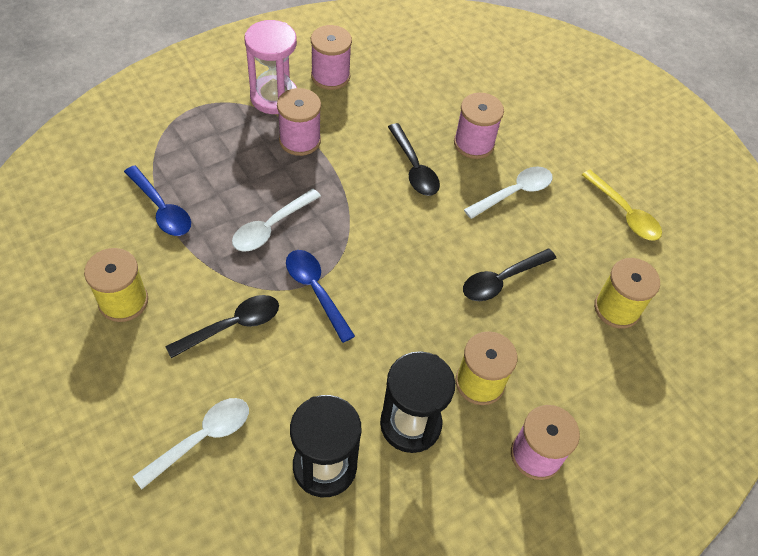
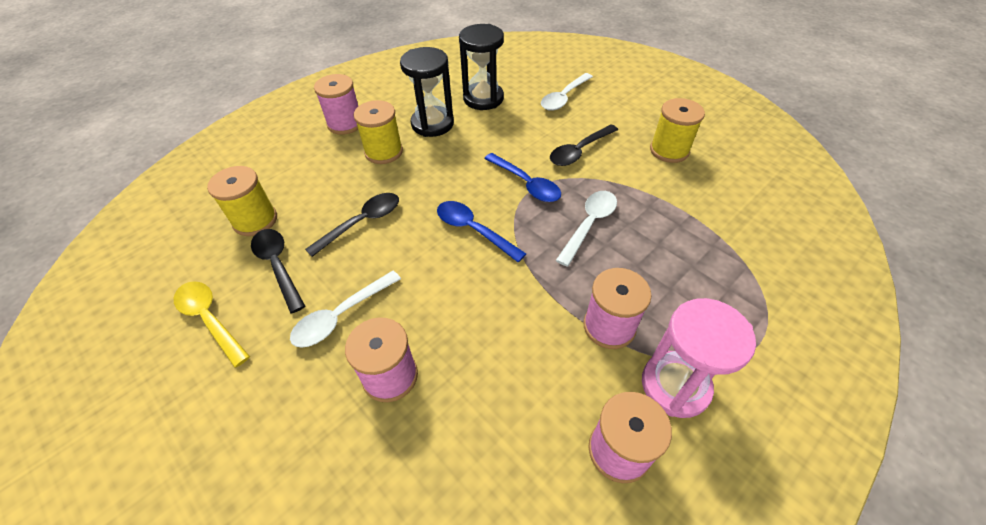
camera: 175 degrees right, 5 degrees down
(161, 208) = (698, 219): blue spoon -> blue spoon (474, 230)
(414, 167) = (463, 321): black spoon -> black spoon (278, 266)

